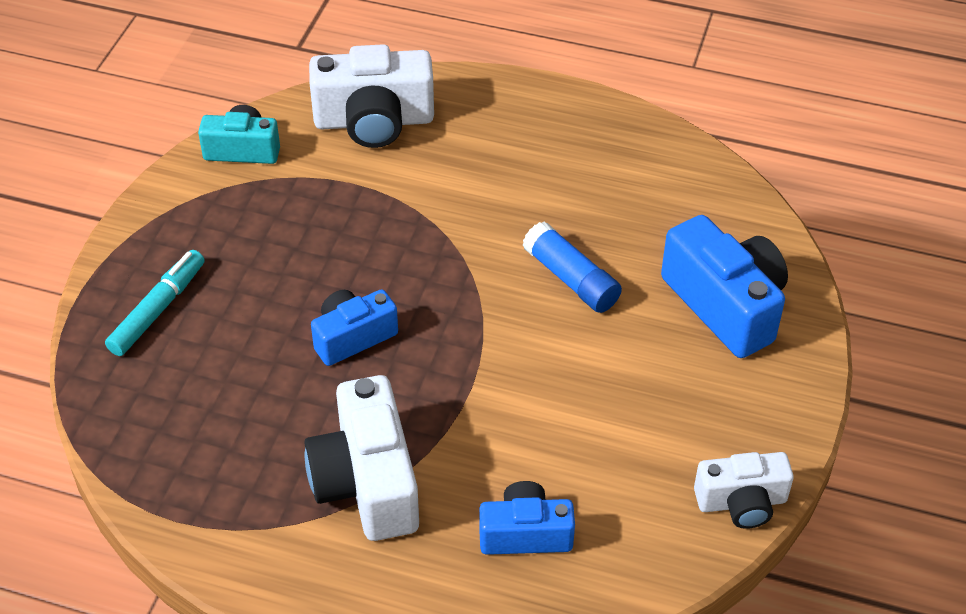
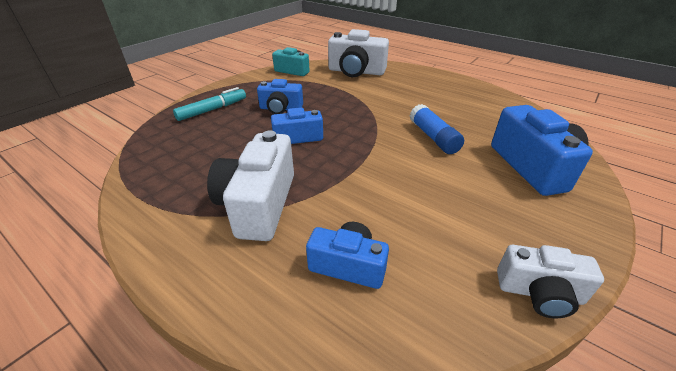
camera: 20 degrees right, 10 degrees down
(284, 274) = (281, 109): none -> blue camera

